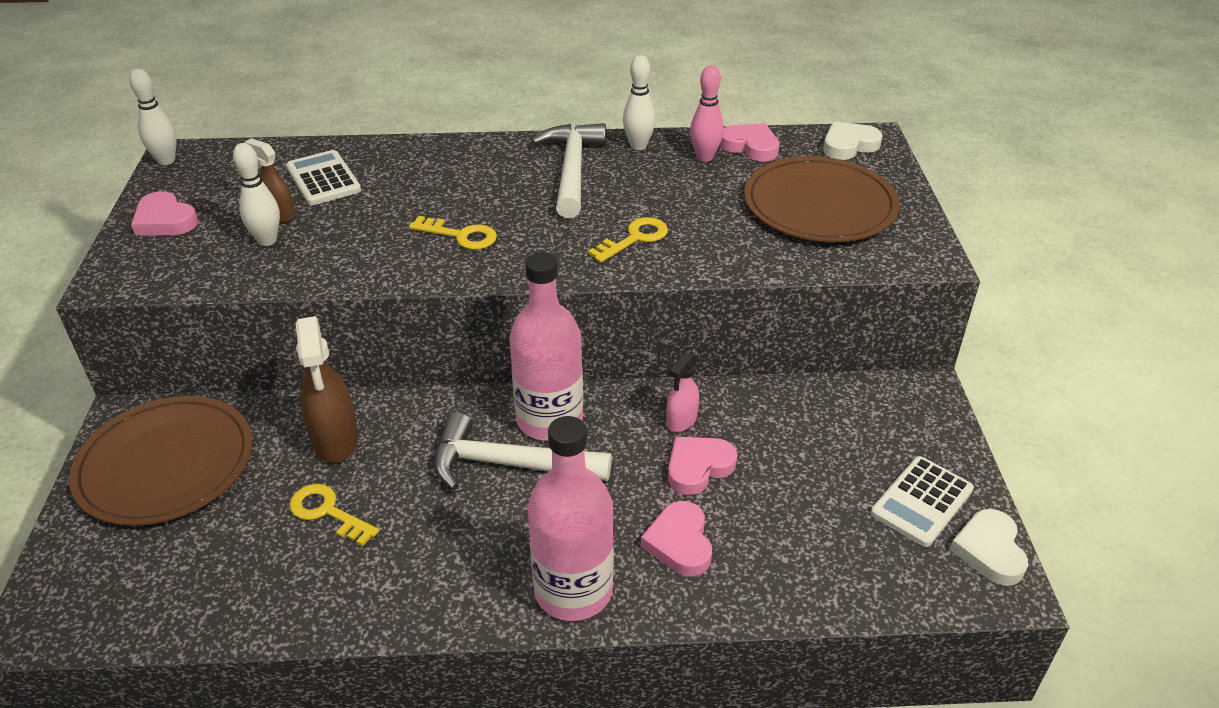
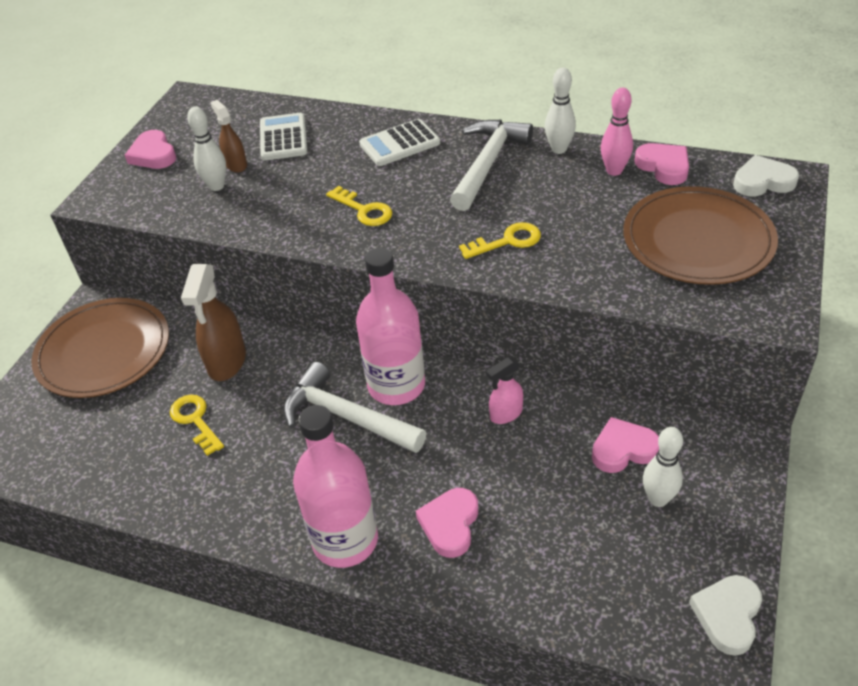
camera: 25 degrees right, 5 degrees up
(166, 161) = (178, 102): white bowling pin -> white bowling pin (658, 499)
(698, 467) = (499, 461): pink heart -> pink heart (623, 449)
(922, 502) = (686, 549): white calculator -> white calculator (400, 144)

